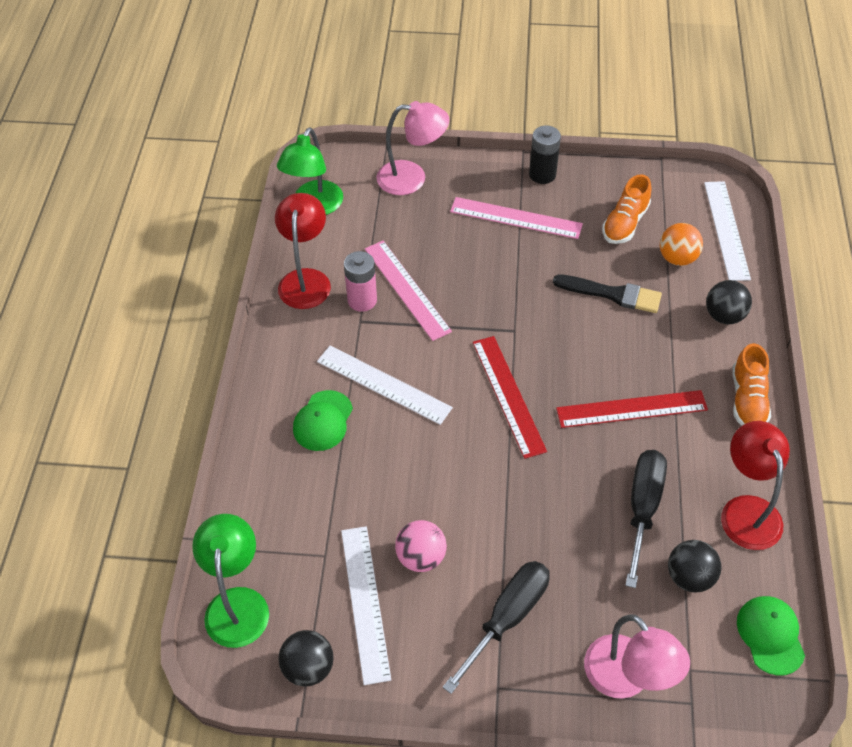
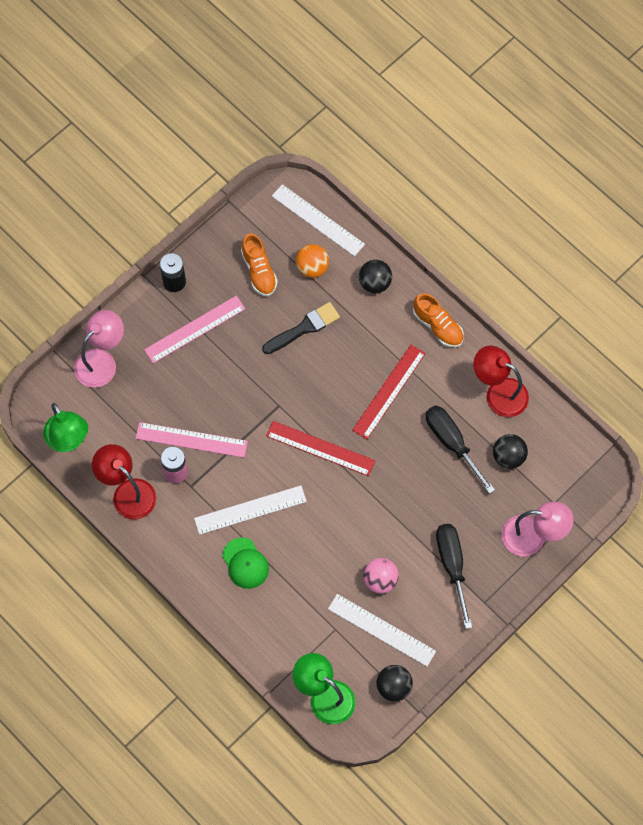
camera: 50 degrees left, 15 degrees up
(770, 635) = (570, 449): green cap -> none

